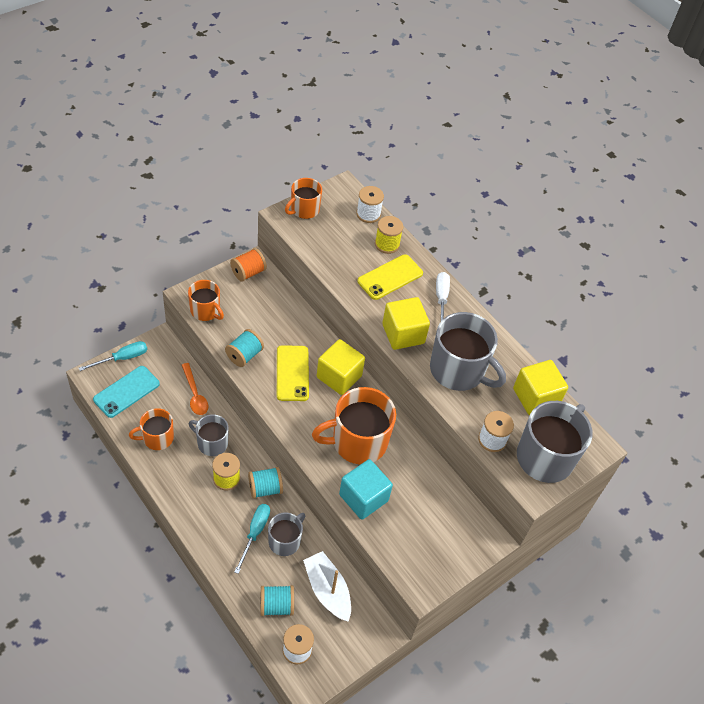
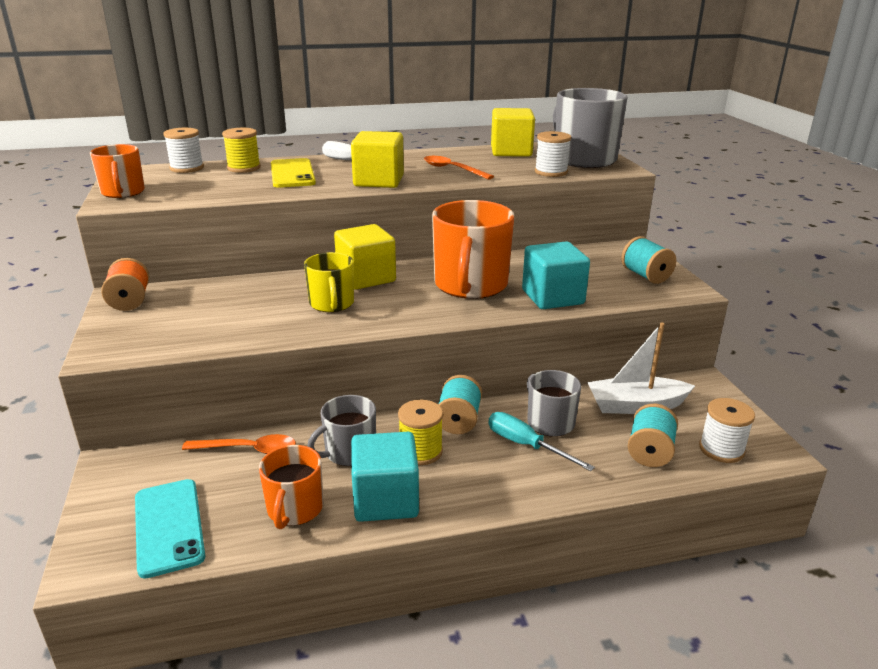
camera: 60 degrees left, 25 degrees down
(122, 358) = (94, 517): turquoise screwdriver -> none
(179, 476) = (385, 499): none -> turquoise cube
(205, 311) = (150, 345): orange mug -> none
(244, 355) = (266, 330): turquoise spool -> turquoise spool (645, 276)
(292, 373) = (332, 304): yellow phone -> yellow mug
(458, 370) = (452, 169): grey mug -> orange spoon

